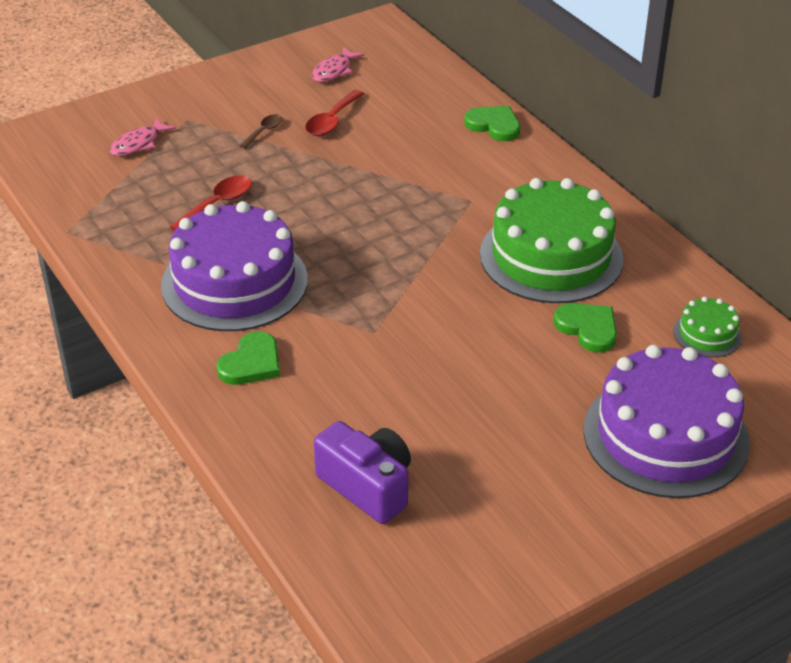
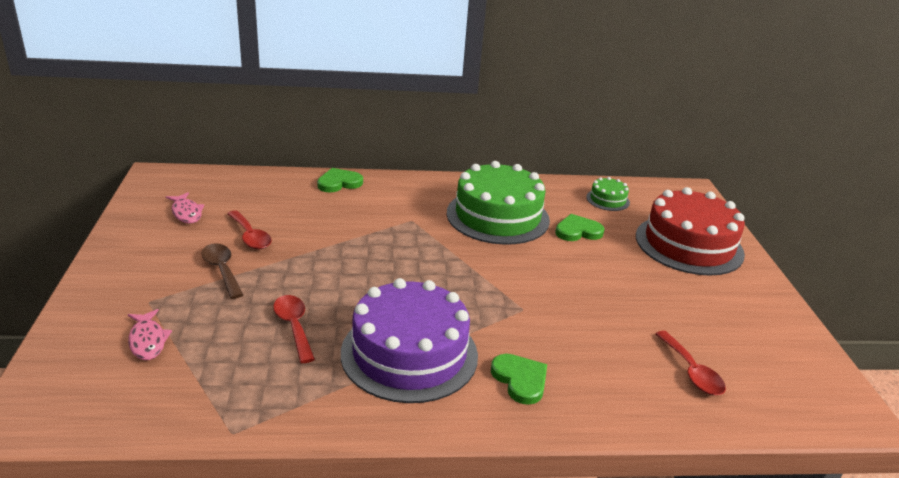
camera: 65 degrees left, 10 degrees down
(264, 131) = (222, 270): brown spoon -> brown spoon, size x1.58
(367, 486) = (691, 372): purple camera -> red spoon
(665, 436) = (689, 244): purple cake -> red cake

